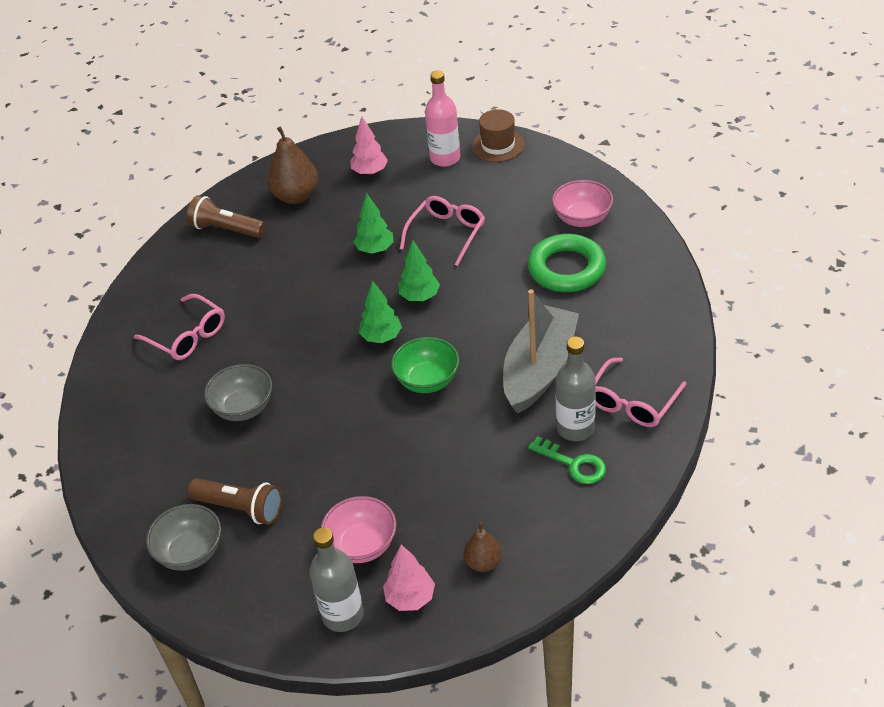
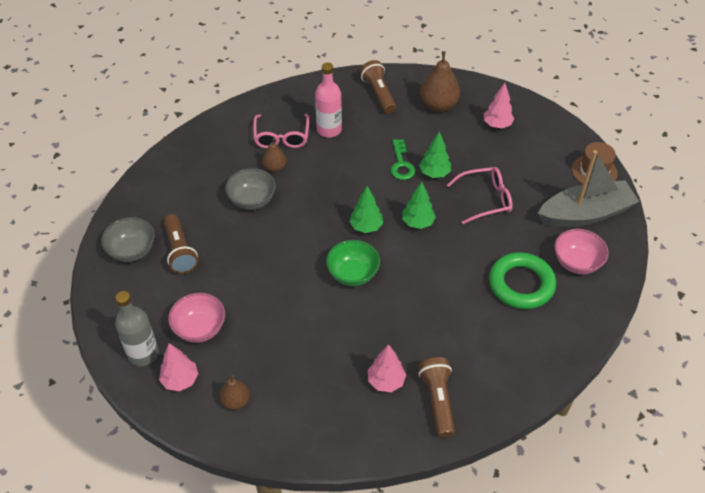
camera: 45 degrees right, 5 degrees up
(222, 365) = (274, 168): none -> brown pear
(445, 158) = (551, 153): pink bottle -> pink bottle (329, 130)
(539, 369) = (417, 328): grey boat -> grey boat (585, 214)
(574, 464) = (355, 400): green key -> green key (401, 164)
(575, 428) = (386, 381): grey bottle -> pink tree
(632, 402) = (437, 401): pink glasses -> brown flashlight

